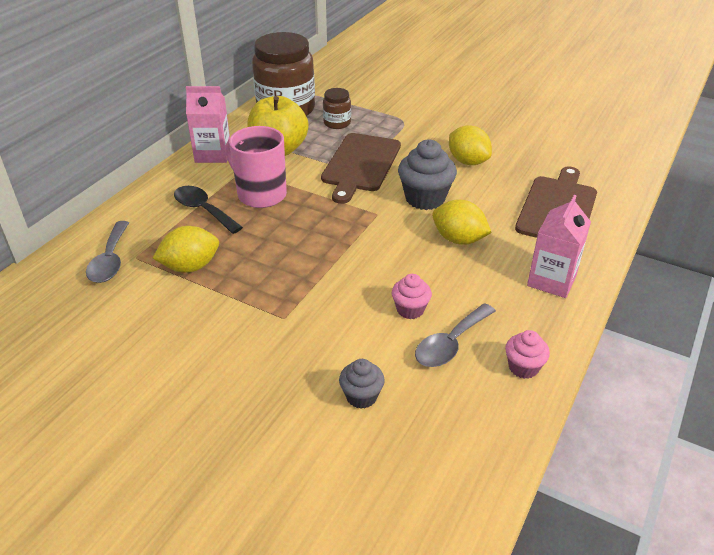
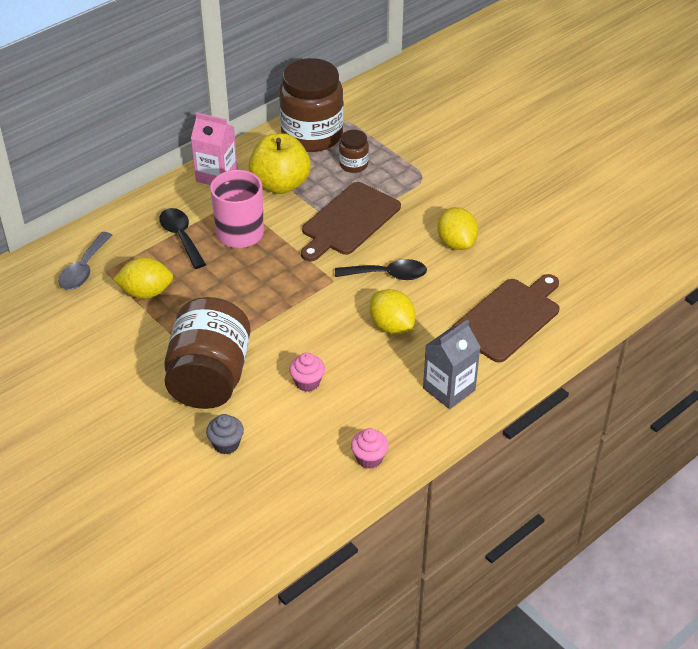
camera: 20 degrees right, 5 degrees up
(303, 331) = (209, 377): none -> brown jar
(425, 198) = (388, 275): grey cupcake -> black spoon
(450, 344) = (322, 421): grey spoon -> none
(551, 280) = (449, 389): pink carton -> grey carton

